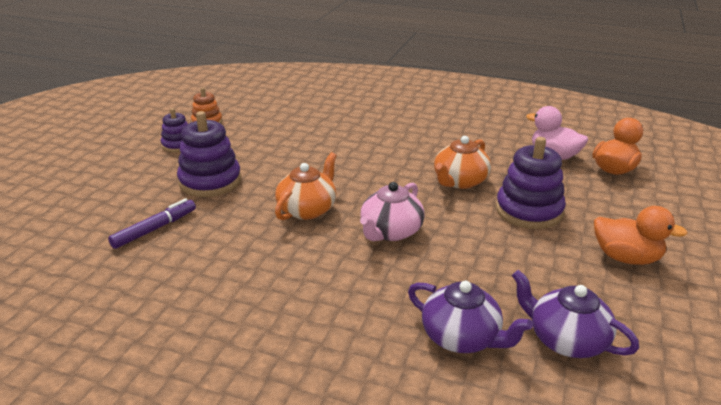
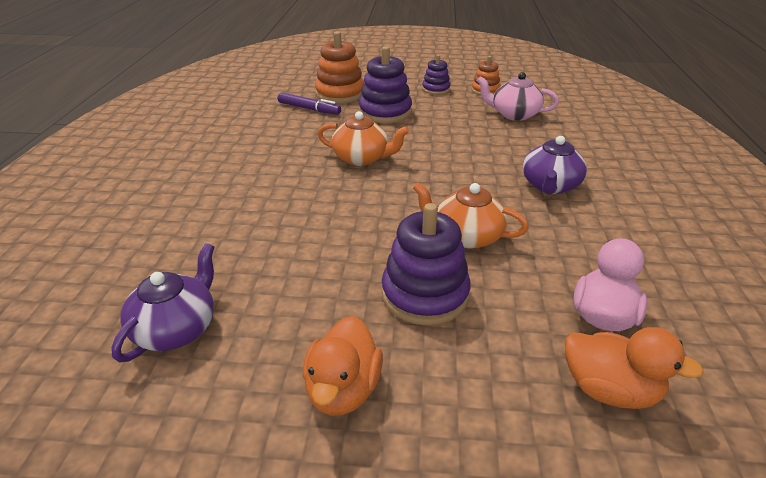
camera: 75 degrees right, 5 degrees up
(130, 203) = (340, 94): none -> orange stacking toy
(390, 232) = (341, 204): pink teapot -> pink teapot (514, 114)
(462, 337) = (183, 260): purple teapot -> purple teapot (550, 186)

